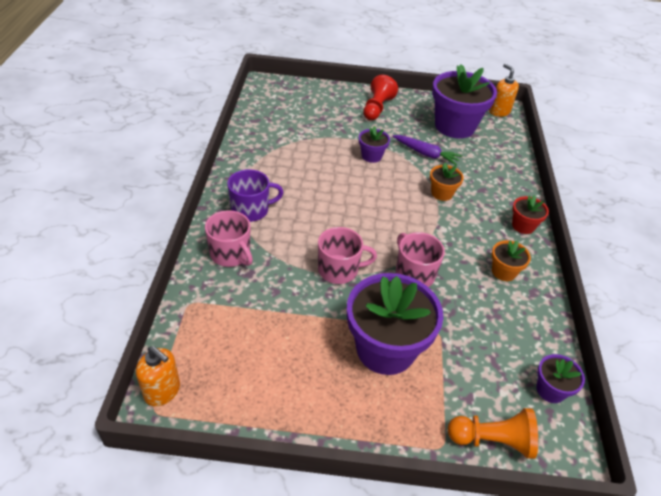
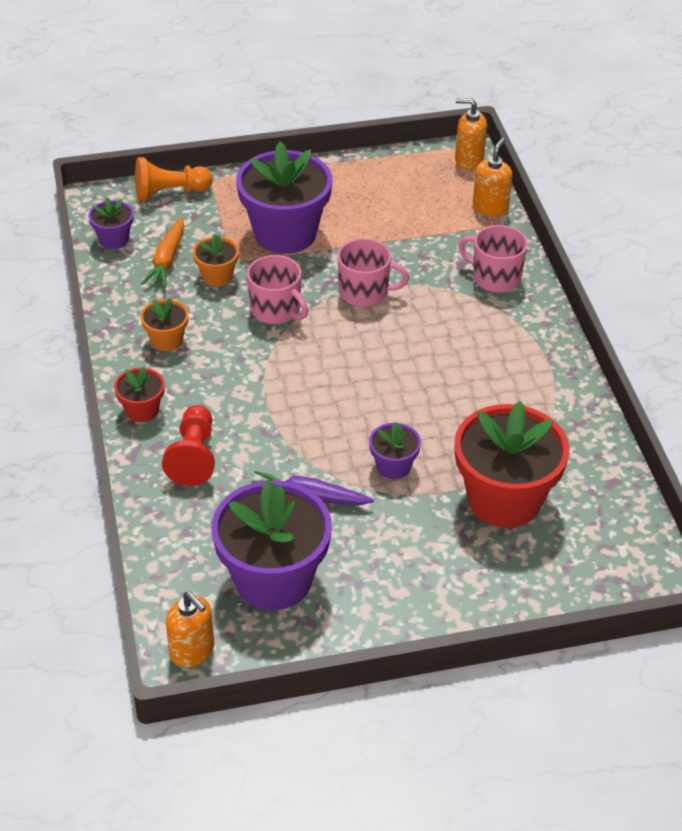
camera: 165 degrees right, 0 degrees up
(185, 323) = (490, 207): none -> orange soap dispenser
(251, 210) = (510, 333): purple mug -> none
(318, 127) = (504, 499): none -> red flower pot
(339, 270) = (365, 292): pink mug -> pink mug turned 150 degrees counterclockwise
(377, 108) = (427, 579): red pawn -> red pawn (193, 456)
(442, 193) = (267, 430): orange flower pot -> orange flower pot (217, 276)
(500, 349) = (167, 260): none -> orange carrot

